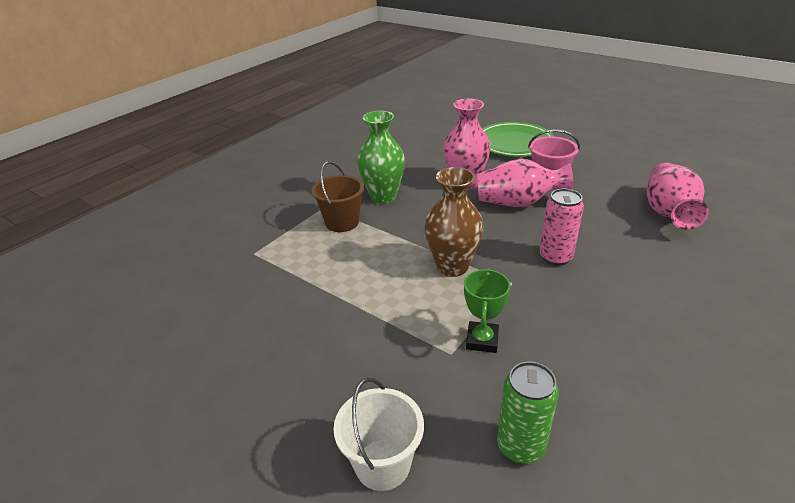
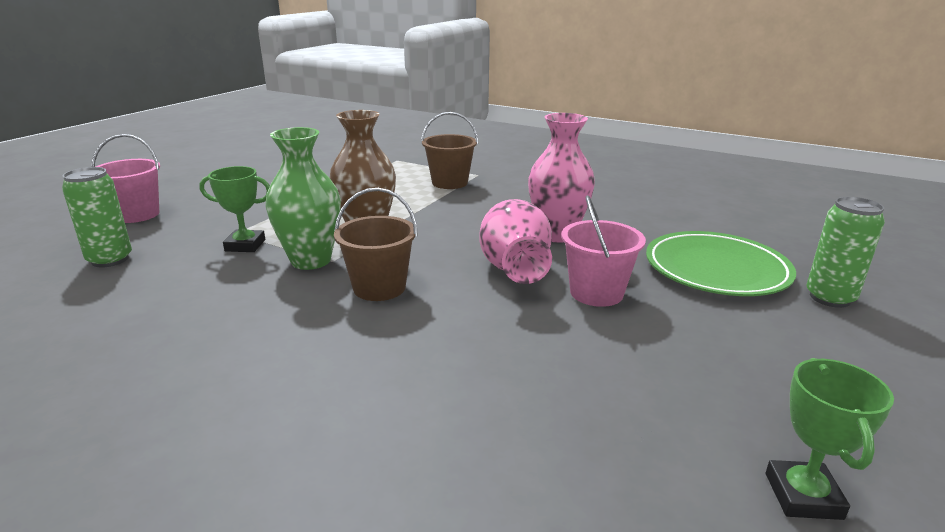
camera: 80 degrees right, 10 degrees down
(382, 464) = (137, 215): white bucket -> pink bucket
(383, 197) = (506, 195): green vase -> green vase (311, 260)
(543, 124) = (830, 298): none -> green can
(555, 257) = (379, 288): pink can -> brown bucket
(668, 213) = (518, 405): pink vase -> none
(693, 162) = (803, 496): none -> green trophy

